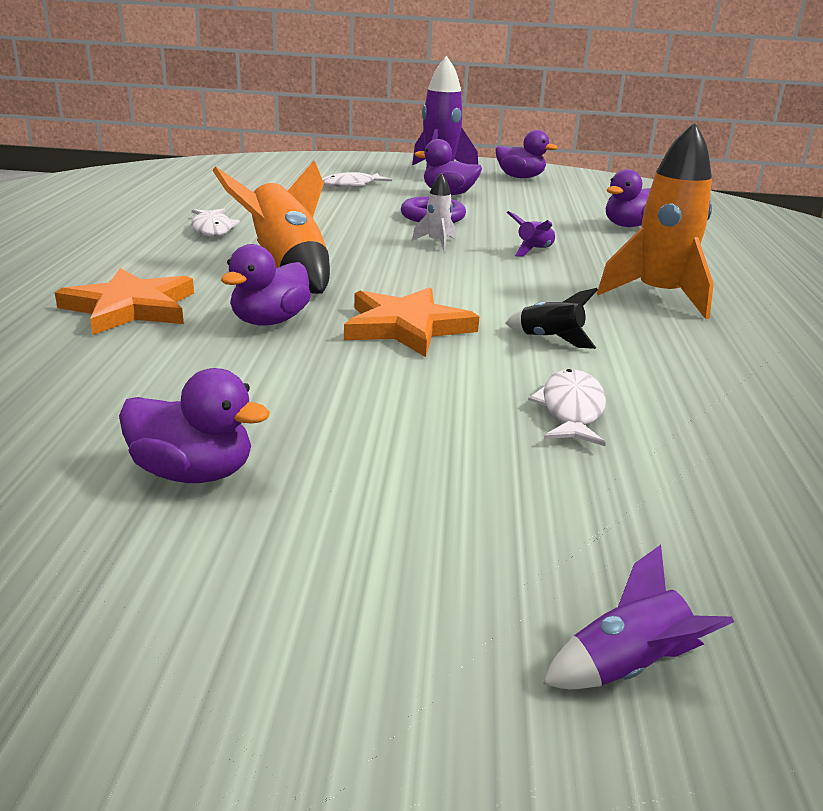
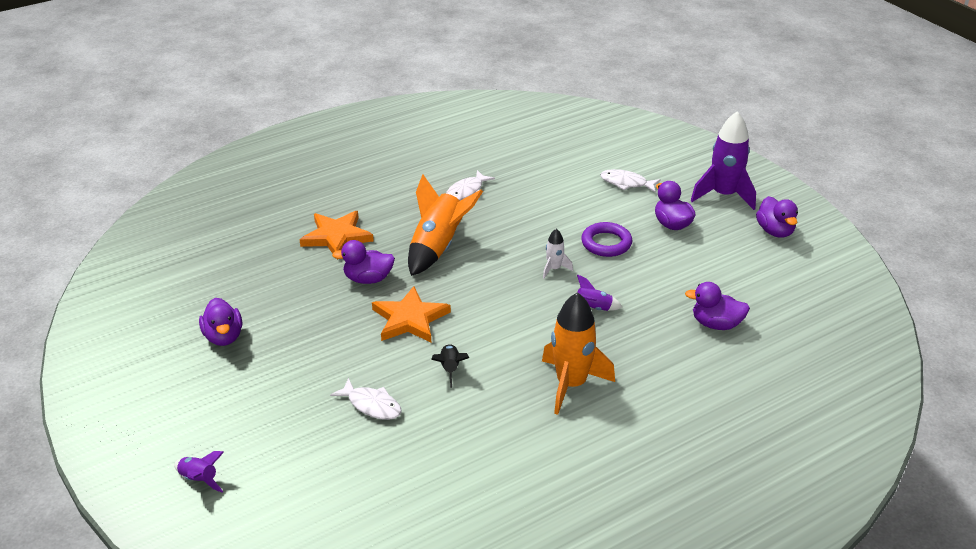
camera: 55 degrees right, 10 degrees up
(571, 410) = (372, 405): white fish -> white fish turned 60 degrees clockwise

